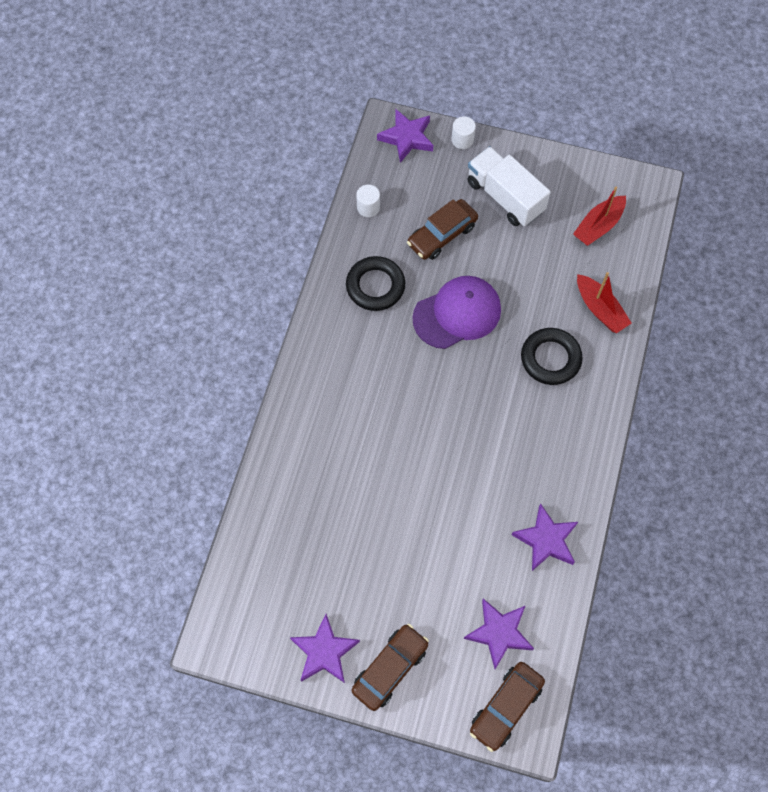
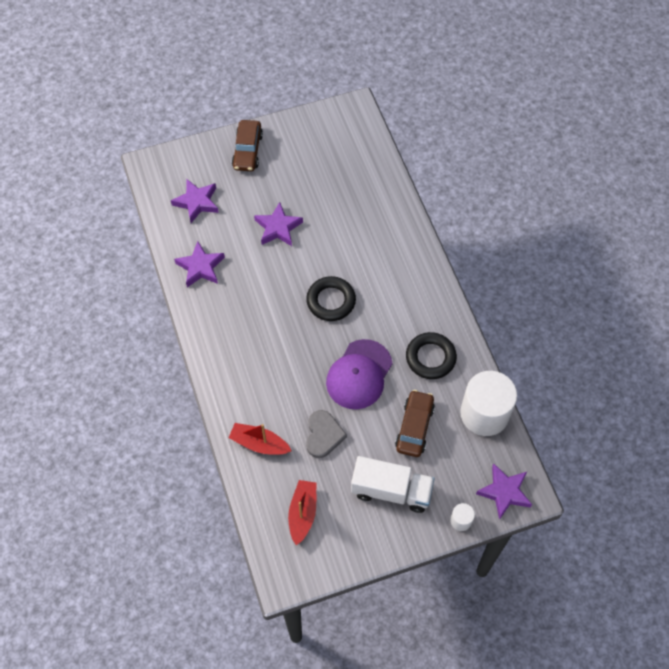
camera: 145 degrees right, 5 degrees down
(324, 652) = (290, 138): purple star -> purple star (278, 228)
(368, 207) = (484, 413): white cylinder -> white cylinder, size x2.35
(506, 707) = (169, 170): brown car -> none
(533, 279) = (323, 435): none -> grey heart
(550, 358) = (272, 383): black ring -> black ring (331, 301)

